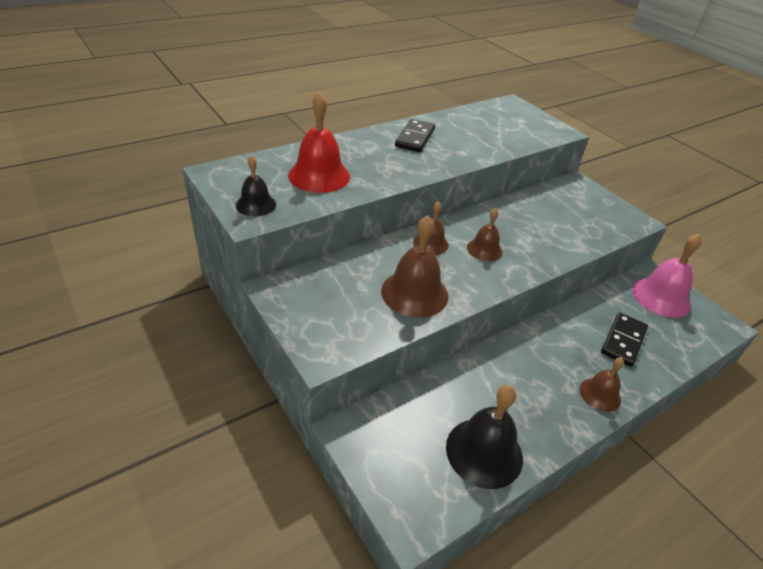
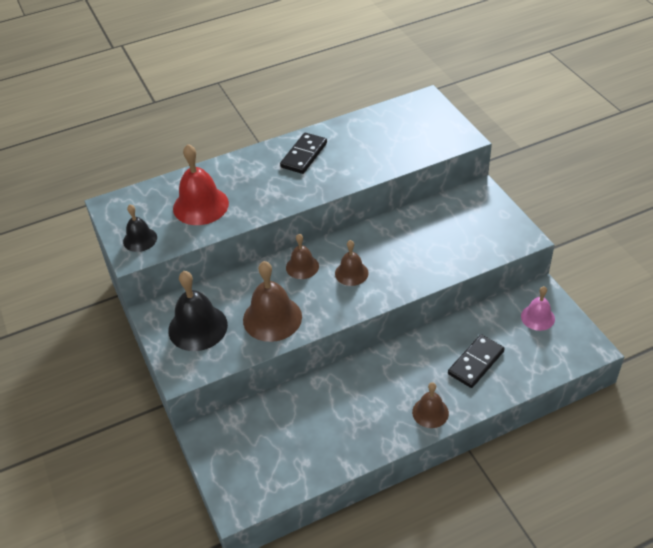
camera: 15 degrees right, 5 degrees up
(484, 452) = (309, 456): black bell -> black bell (198, 327)
(661, 297) = (537, 317): pink bell -> pink bell, size x0.59

